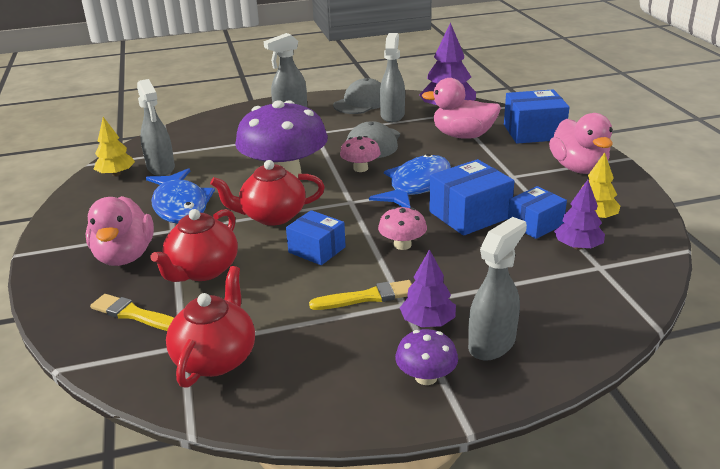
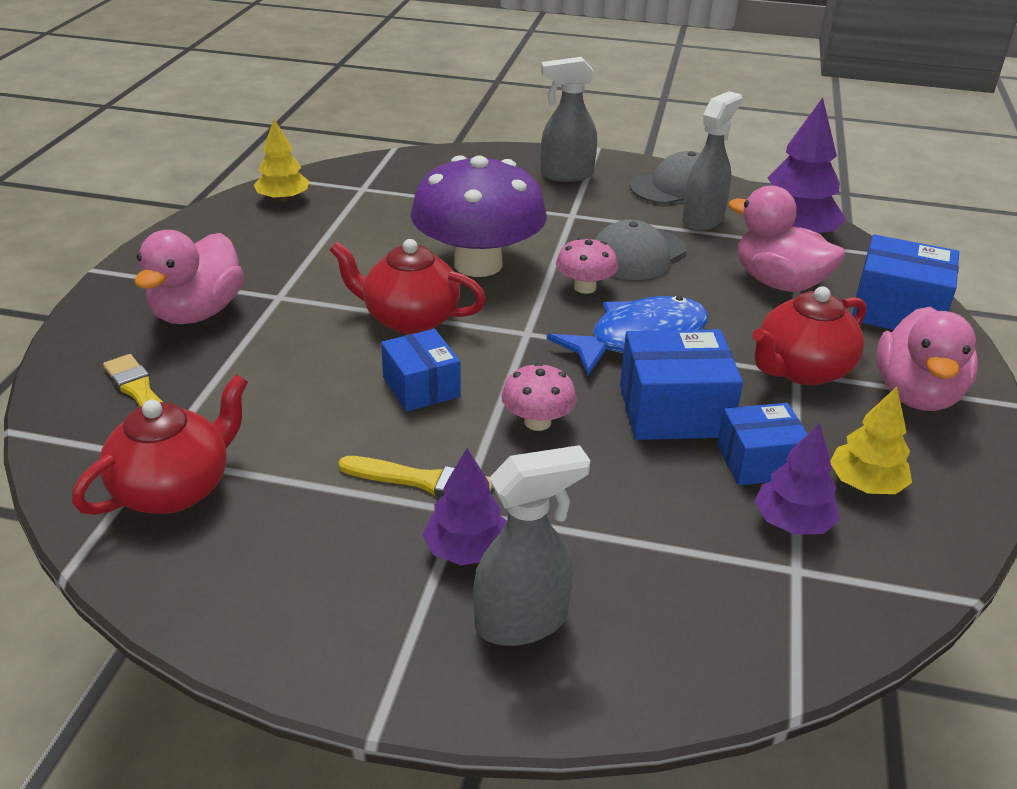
camera: 25 degrees right, 5 degrees up
(161, 168) = (339, 207): grey spray bottle -> none
(180, 205) = (316, 266): blue fish -> none
(202, 271) = (262, 364): red teapot -> red teapot (801, 370)
(426, 377) = (391, 629): purple mushroom -> none

